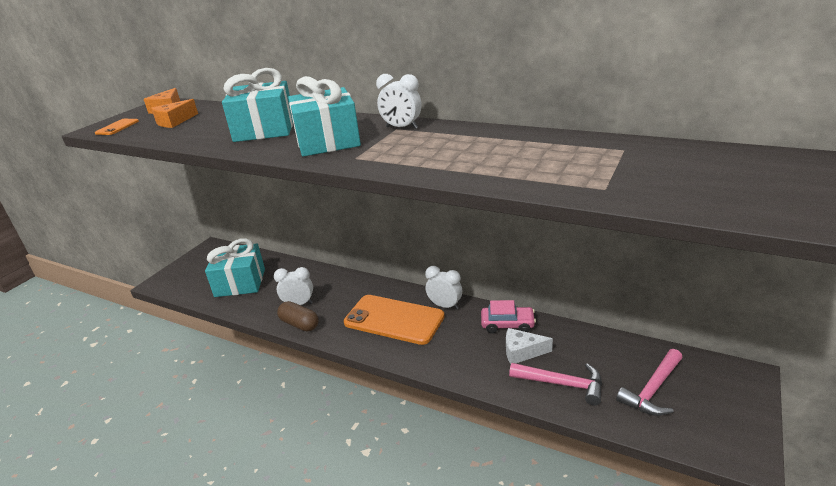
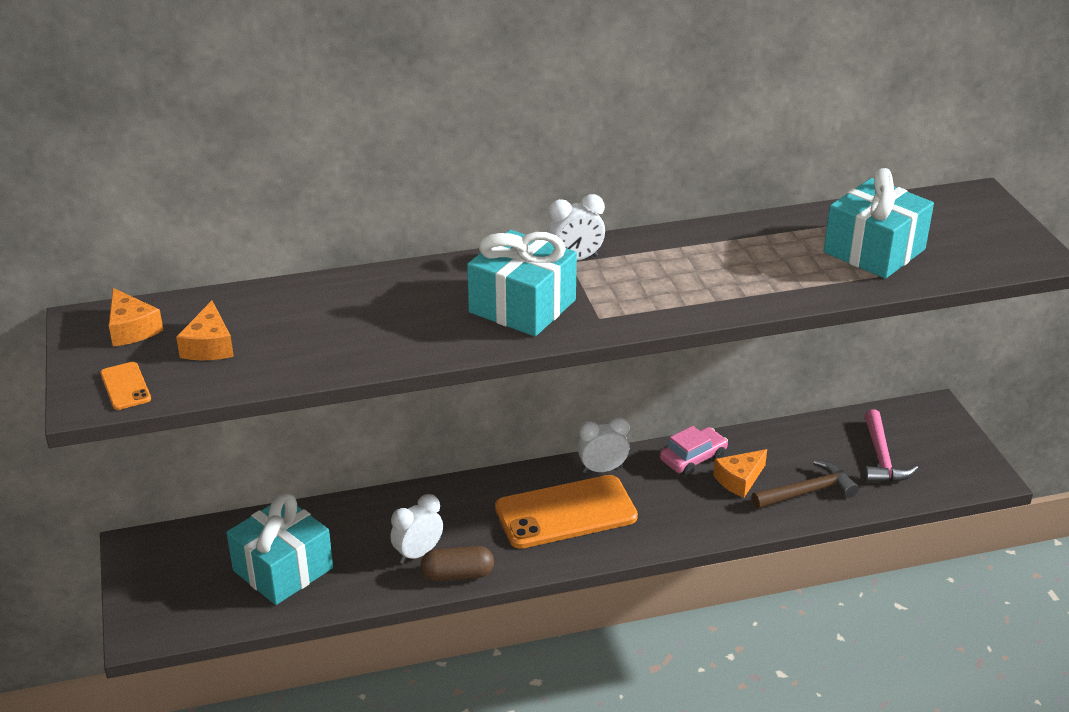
camera: 45 degrees left, 5 degrees up
(264, 130) = (397, 315): turquoise gift -> turquoise gift (874, 251)
(522, 352) = (739, 480): white cheese -> orange cheese
(562, 384) = (807, 492): pink hammer -> brown hammer

